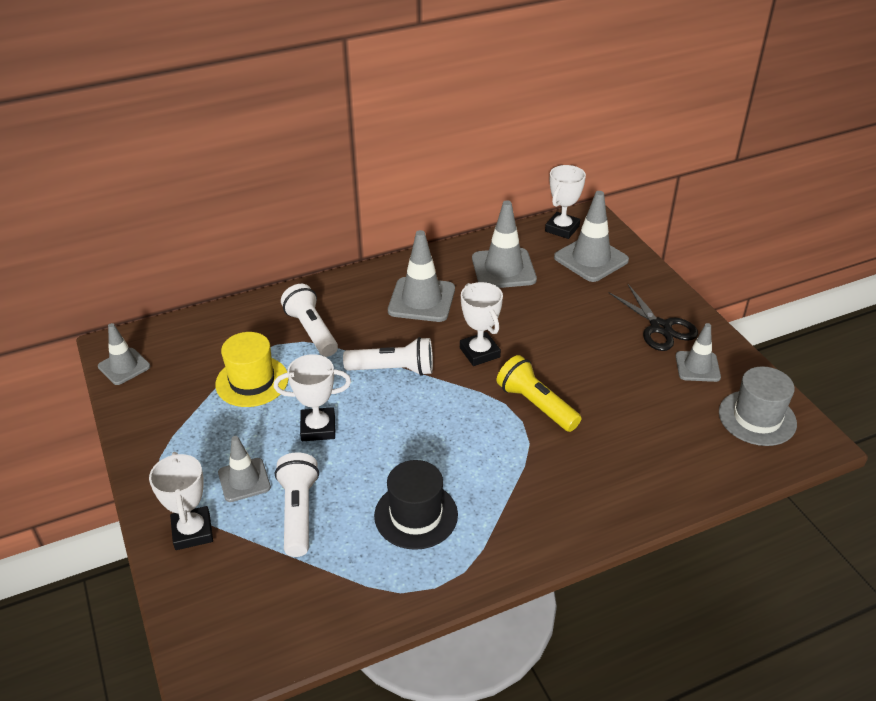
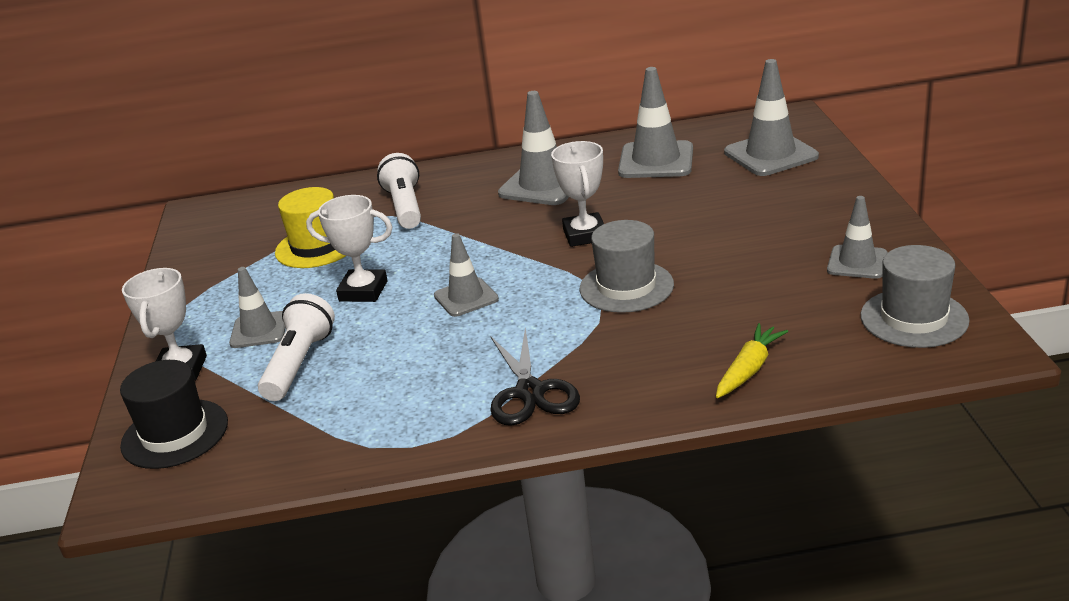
camera: 20 degrees right, 10 degrees down
(124, 366) = (196, 227): grey traffic cone -> grey traffic cone (466, 297)
(393, 369) = (476, 245): white flashlight -> none
(416, 515) = (427, 377): black hat -> black hat (175, 434)
(536, 405) = (626, 287): yellow flashlight -> grey hat
(562, 229) = (749, 126): white trophy -> none
(660, 327) = (826, 222): black scissors -> black scissors (530, 392)
(661, 479) = (749, 369): none -> yellow carrot

